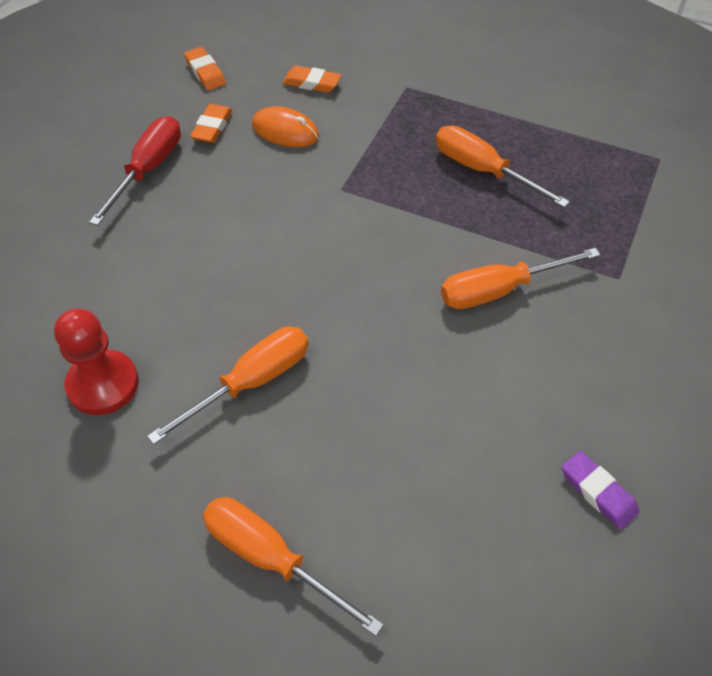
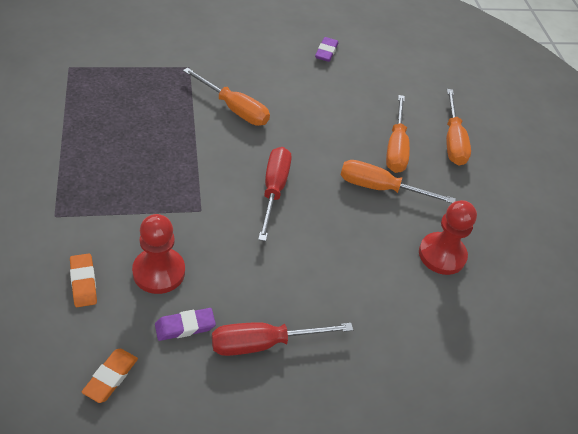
camera: 130 degrees left, 5 degrees down
(212, 127) = (185, 326): orange eraser -> purple eraser
(285, 131) = (159, 272): orange mouse -> red pawn
(327, 264) = (273, 190): none -> red screwdriver
(483, 171) = (133, 143): orange screwdriver -> orange screwdriver (396, 148)

